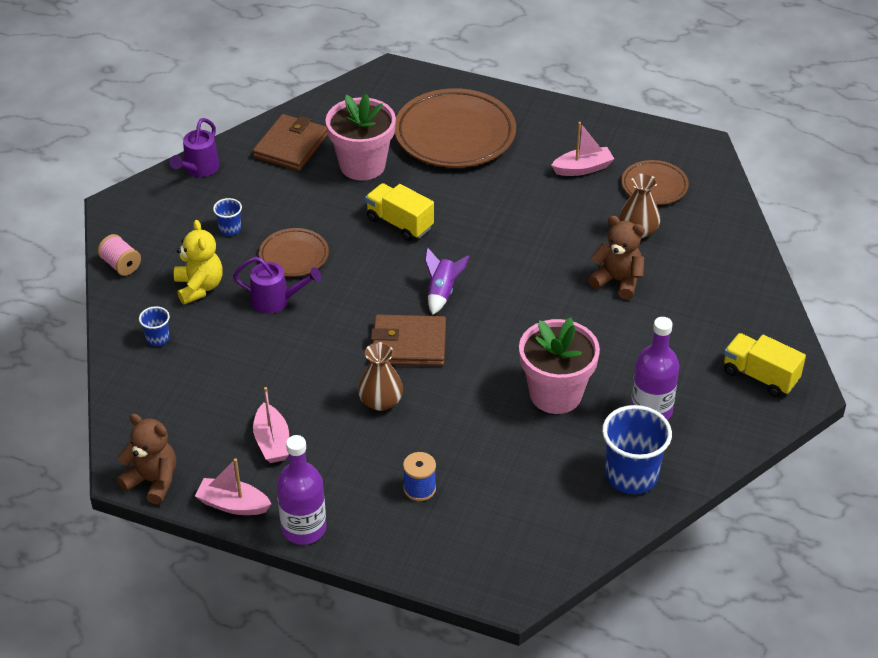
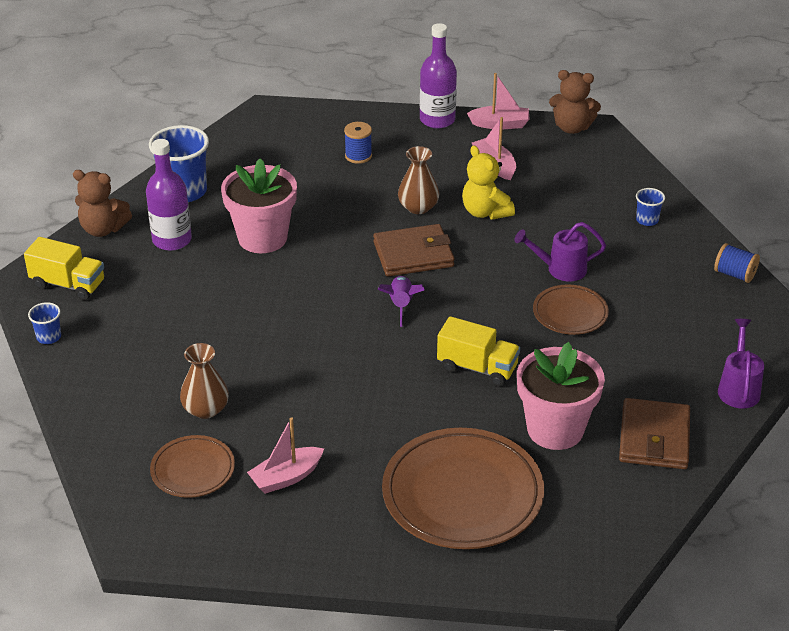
camera: 165 degrees right, 5 degrees down
(121, 265) = (734, 274): pink spool -> blue spool
(199, 287) = (643, 268): yellow teddy bear -> yellow teddy bear (485, 212)
(230, 229) = (654, 328): blue cup -> blue cup (49, 337)
(617, 281) = (221, 349): brown teddy bear -> brown teddy bear (103, 229)

